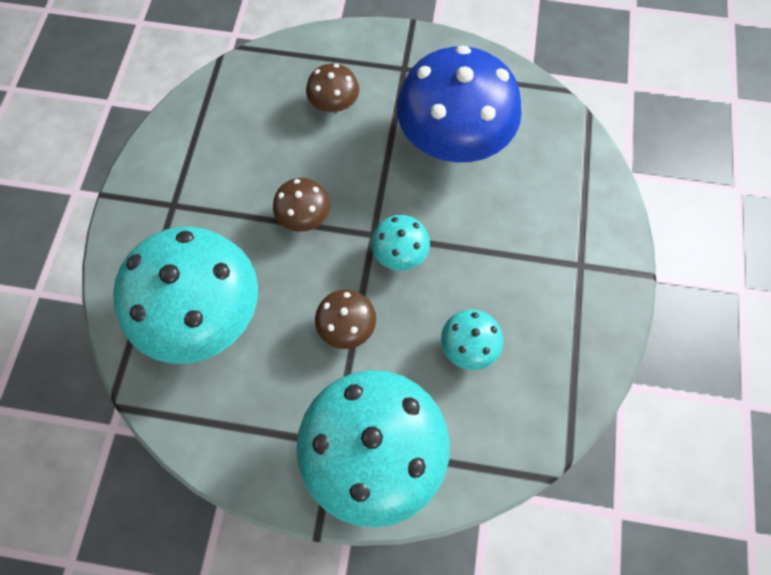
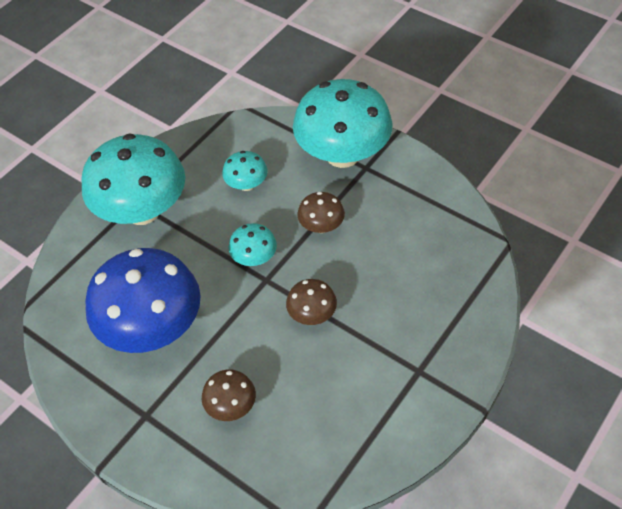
camera: 150 degrees left, 15 degrees down
(204, 314) = (422, 274): turquoise mushroom -> turquoise mushroom (142, 210)

